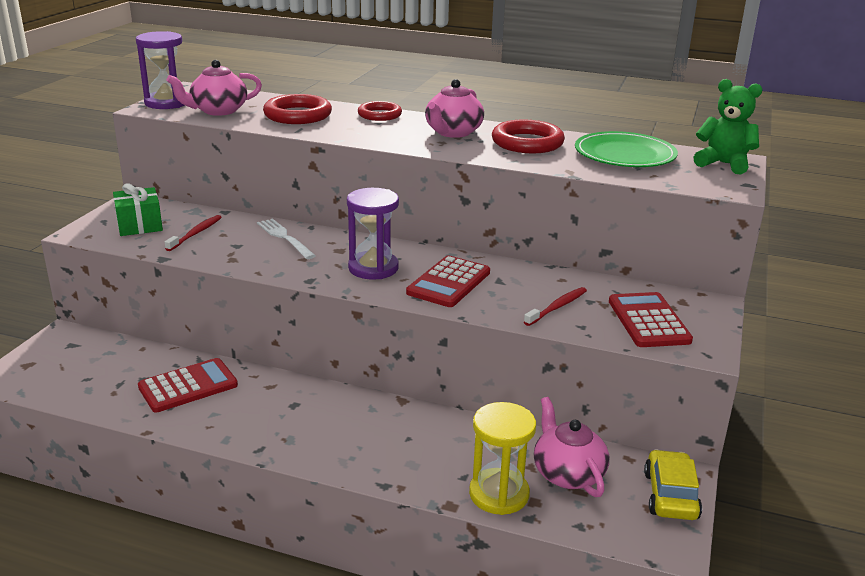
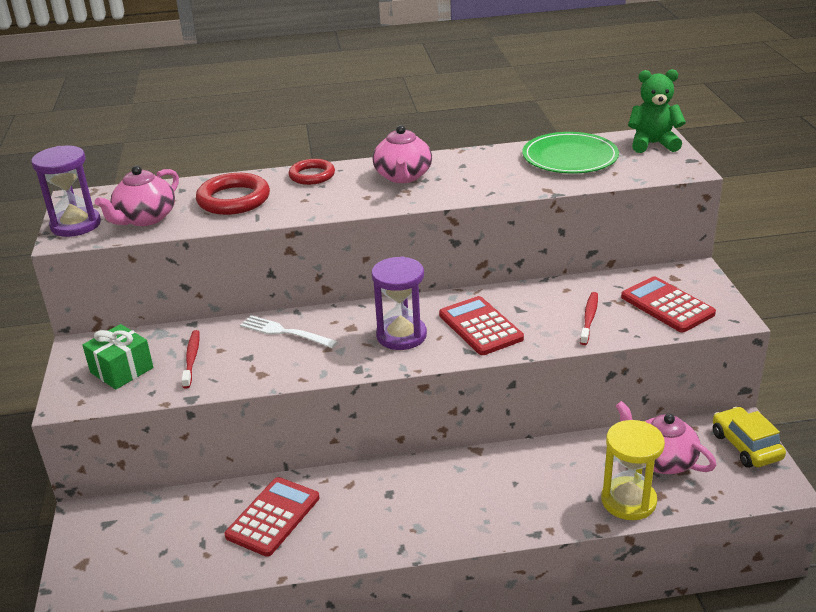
camera: 25 degrees left, 5 degrees up
(448, 282) = (480, 327): red calculator -> red calculator turned 150 degrees clockwise
(527, 143) = (479, 169): red ring -> none

